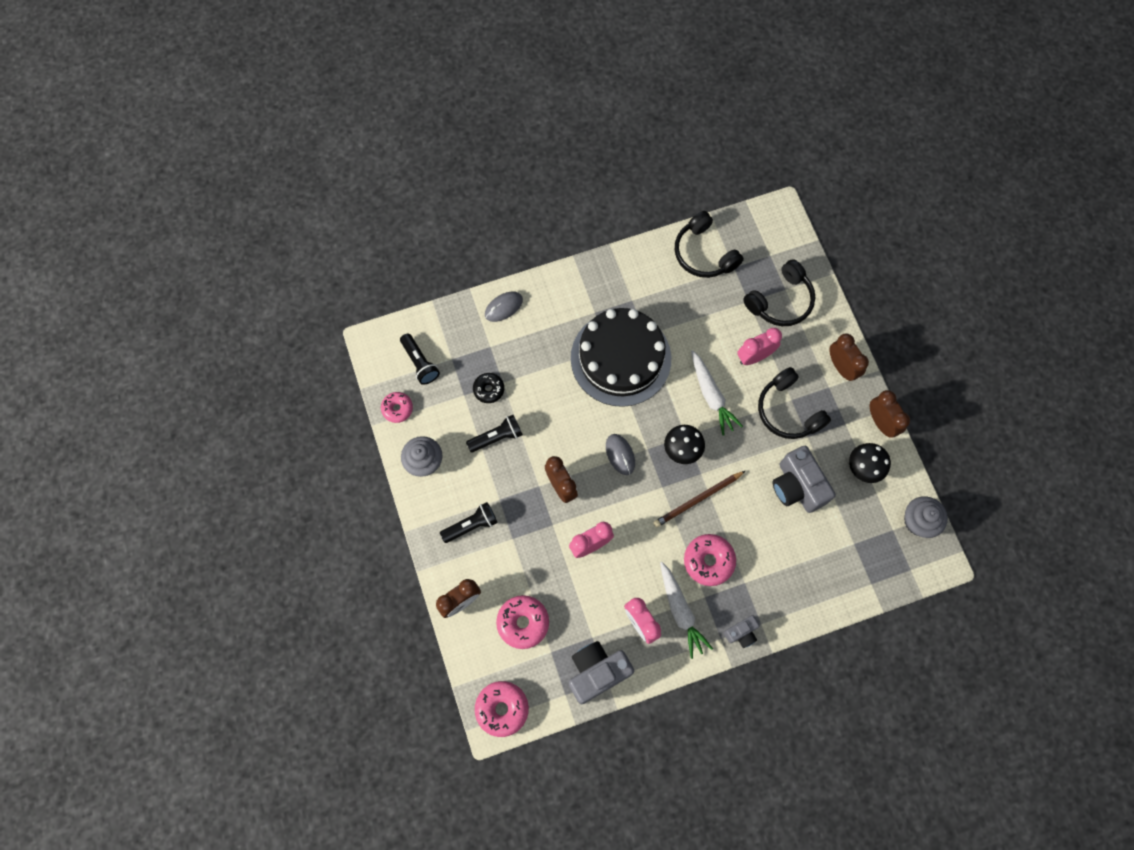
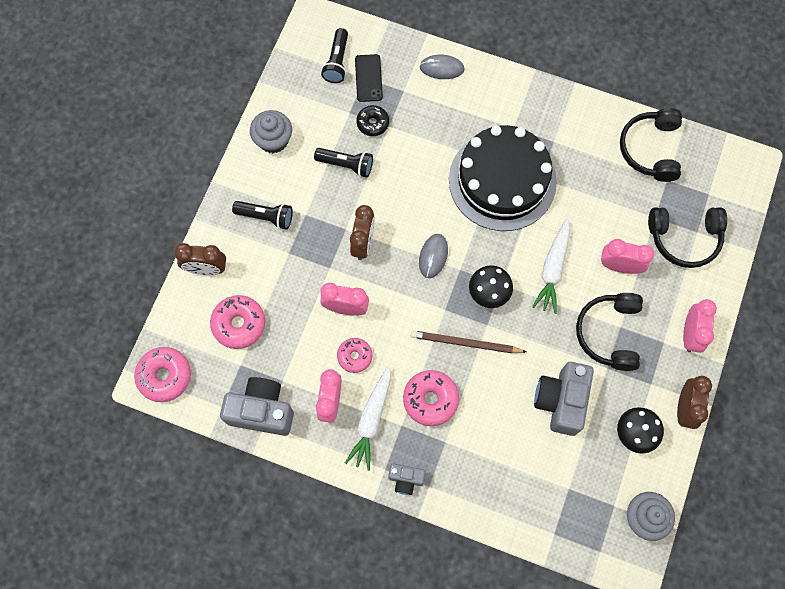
camera: 40 degrees right, 0 degrees up
(397, 409) = (289, 83): pink donut -> pink donut (354, 356)
(455, 357) = (368, 78): none -> black phone
(841, 367) = (690, 334): brown clock -> pink clock

